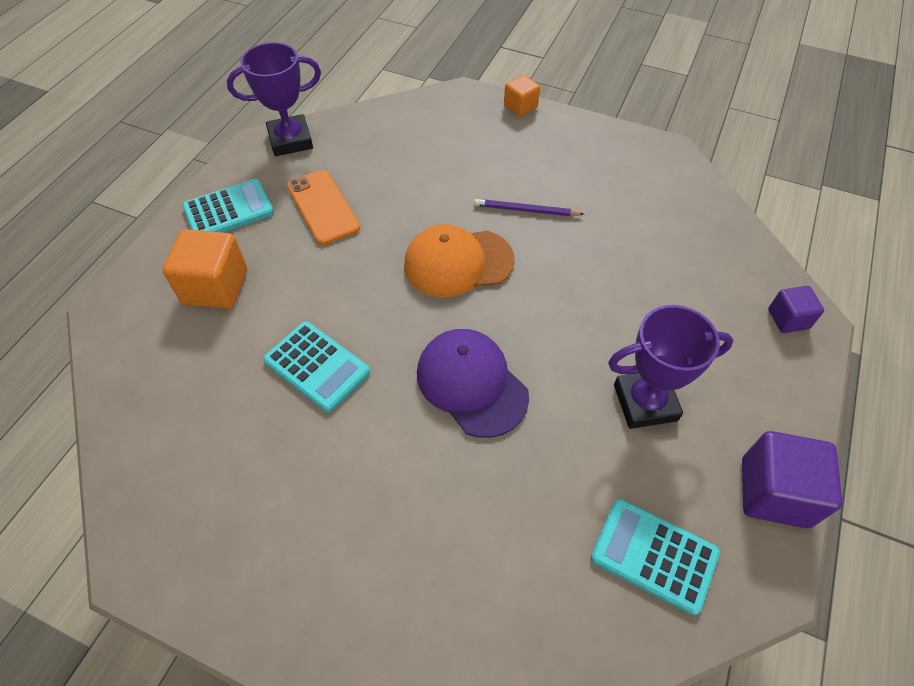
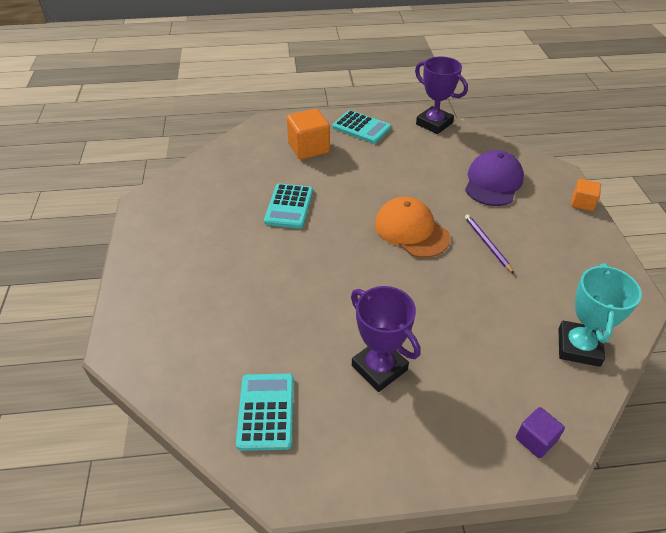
camera: 60 degrees right, 10 degrees down
(323, 207) = (398, 158): orange phone -> none
(471, 384) = (326, 274): purple cap -> purple cap (493, 182)
(699, 224) = (578, 347): none -> turquoise trophy
(774, 492) = (360, 473): purple cube -> none

